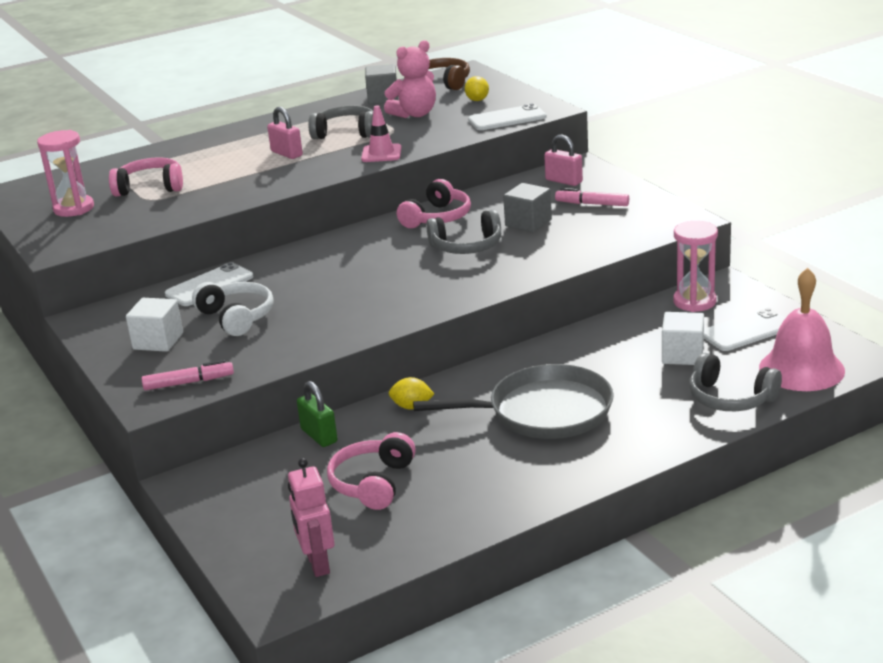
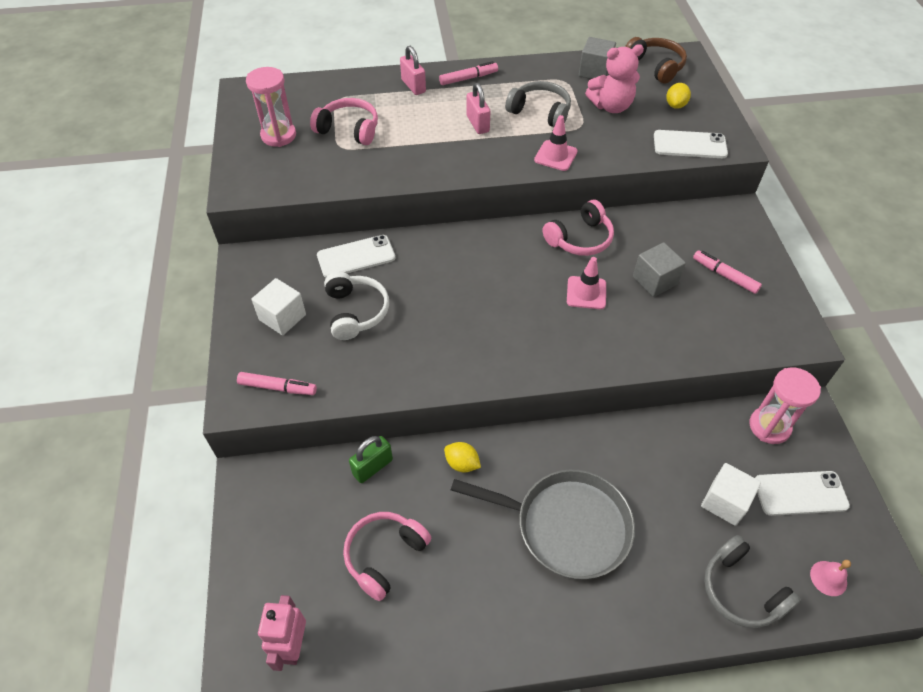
camera: 20 degrees right, 25 degrees up
(255, 130) = (468, 78): none -> pink marker
(319, 436) = (372, 467): green padlock -> green padlock turned 60 degrees clockwise
(467, 246) = (586, 293): grey headphones -> pink traffic cone
(564, 181) = (714, 229): pink padlock -> pink padlock (413, 86)
(801, 369) = (828, 578): pink bell -> pink bell, size x0.43

